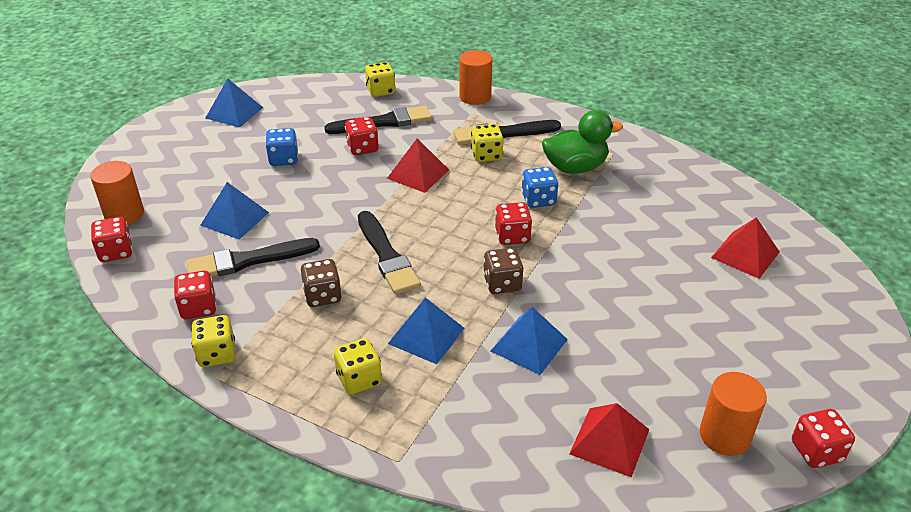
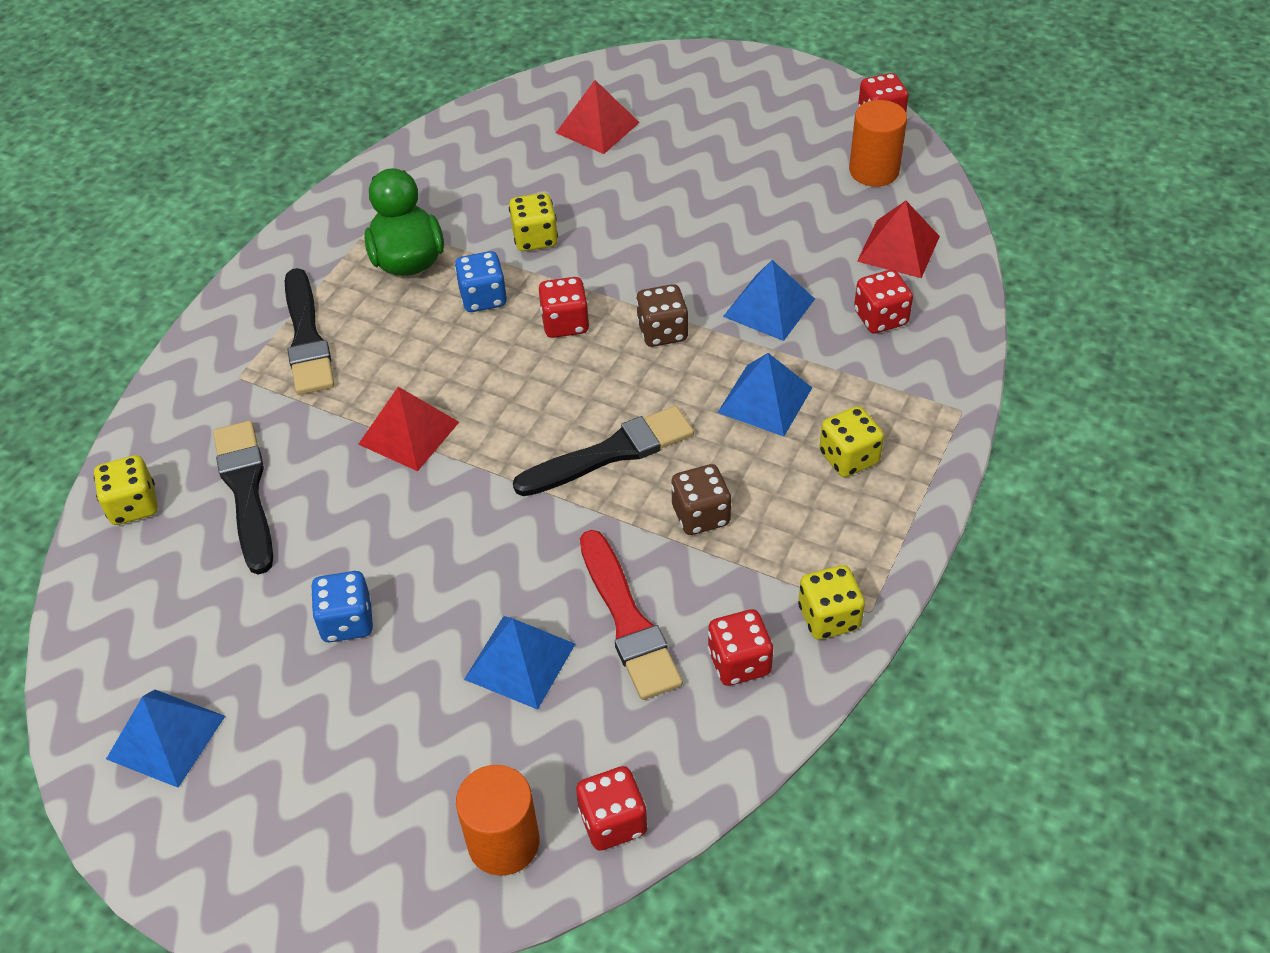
camera: 90 degrees left, 10 degrees up
(248, 260) = (628, 621): black brush -> red brush
(362, 148) = (325, 511): red dice -> red dice (880, 318)
(475, 97) = (184, 374): orange cylinder -> none
(486, 155) = (365, 355): yellow dice -> yellow dice (535, 238)

